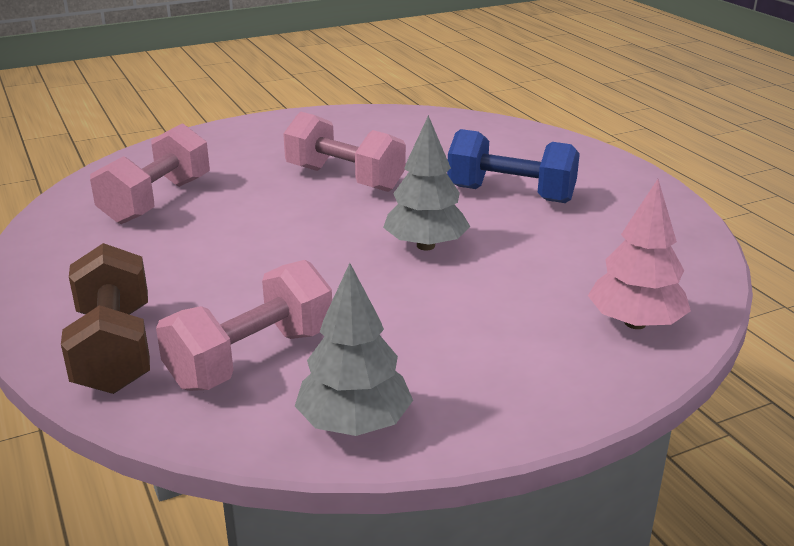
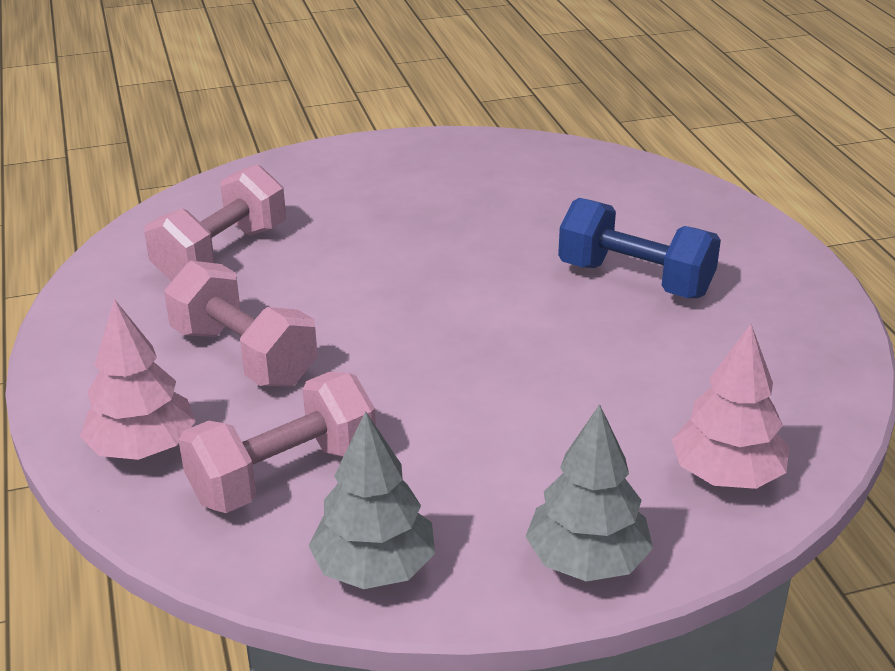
camera: 10 degrees right, 5 degrees up
(114, 350) = (142, 448): brown dumbbell -> pink tree
(344, 179) = (442, 240): pink dumbbell -> pink dumbbell (244, 356)
(425, 246) = (512, 344): grey tree -> grey tree (587, 561)

